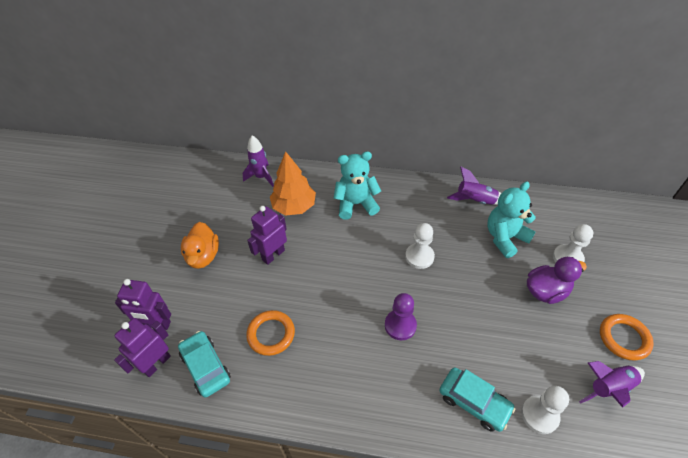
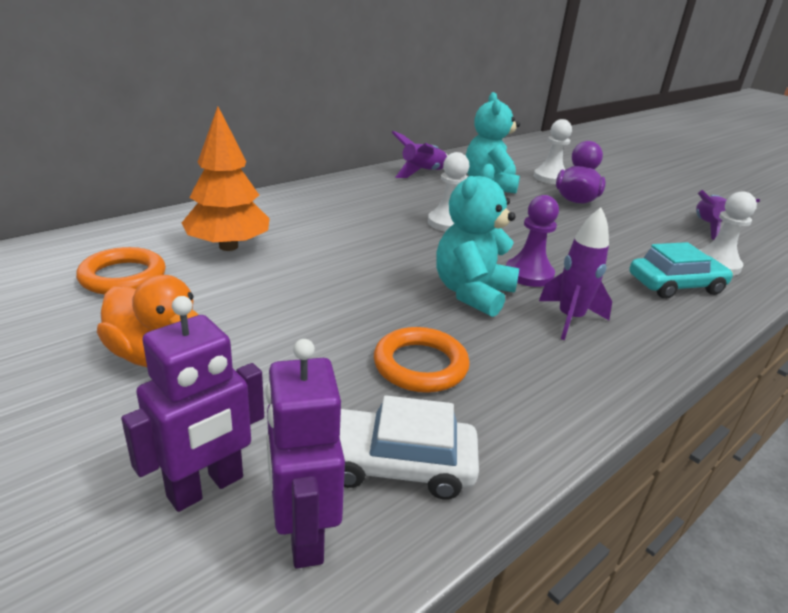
camera: 55 degrees left, 20 degrees down
(206, 367) = (397, 465): turquoise car -> white car
(261, 177) = (121, 241): purple rocket -> purple rocket (570, 319)
(273, 255) = (280, 297): purple robot -> none
(356, 204) = (309, 215): turquoise teddy bear -> turquoise teddy bear (472, 293)
(624, 338) = (661, 201): orange ring -> orange ring (123, 277)

